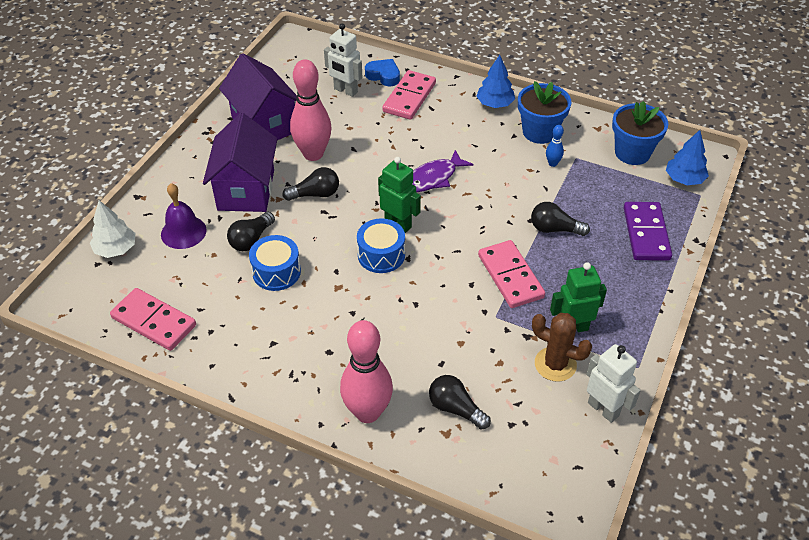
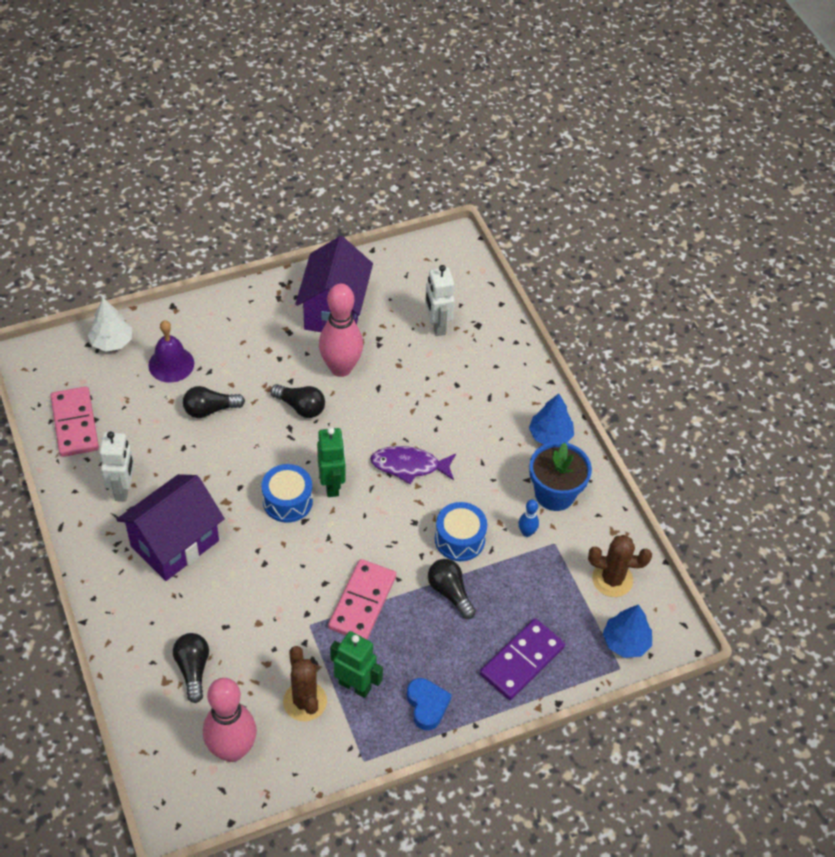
camera: 40 degrees right, 5 degrees up
(246, 190) = (254, 362): purple house -> purple house (175, 543)
(276, 272) = (197, 452): blue drum -> blue drum (459, 539)
(367, 412) = (132, 617): pink bowling pin -> pink bowling pin (232, 750)
(383, 75) = (487, 334): blue heart -> blue heart (427, 705)
(409, 97) = (483, 372): pink domino -> none
(603, 409) = (295, 767): white robot -> white robot (123, 489)
(632, 153) = (612, 579): blue flower pot -> brown cactus

